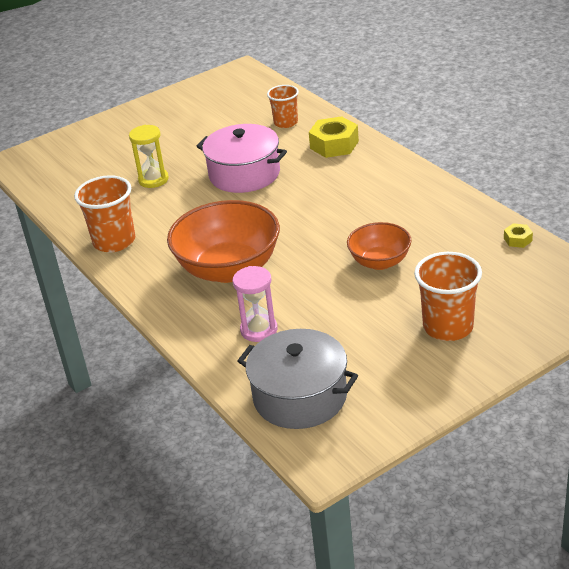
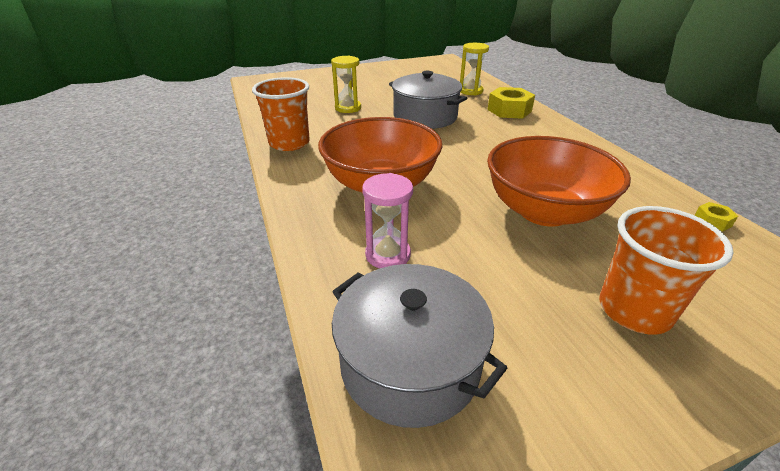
camera: 10 degrees right, 0 degrees up
(244, 174) = (425, 117): pink pot -> grey pot
(285, 122) = (470, 91): orange cup -> yellow hourglass
(380, 262) = (544, 211): orange bowl -> orange bowl, size x1.76

